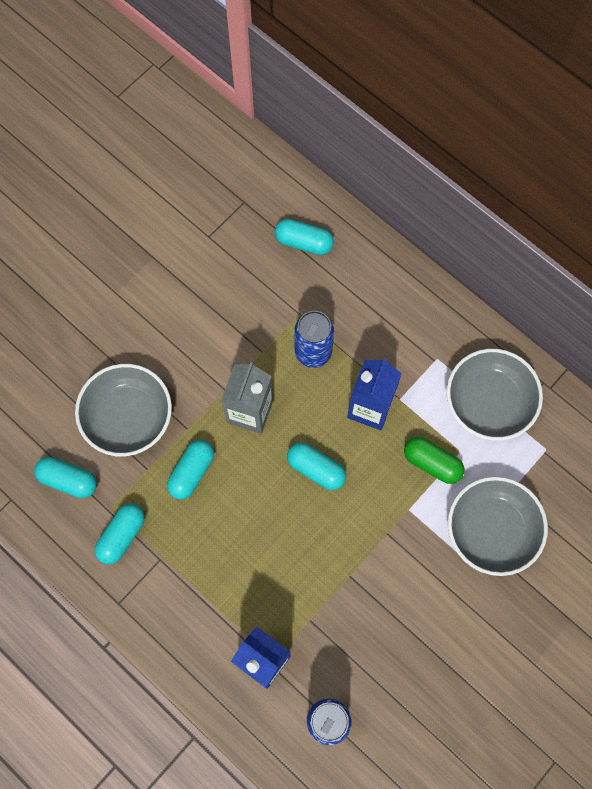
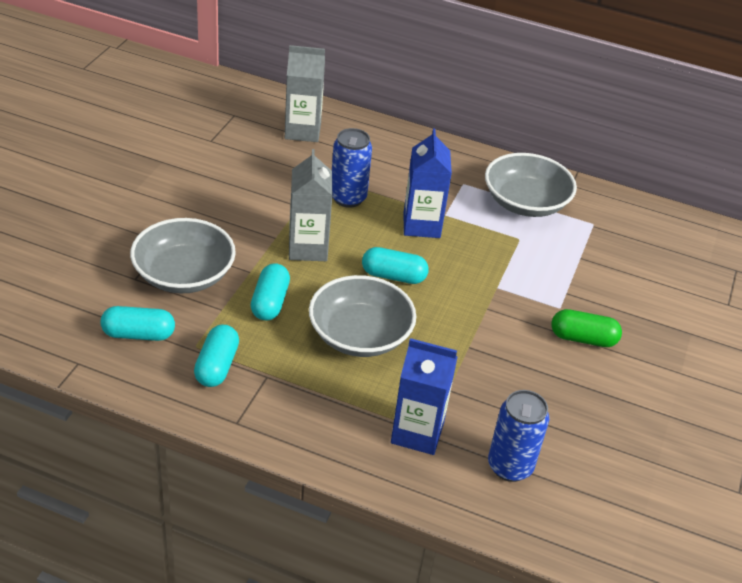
camera: 25 degrees left, 30 degrees down
(304, 242) = (302, 131): turquoise capsule -> grey carton
(432, 463) = (499, 251): green capsule -> green capsule (583, 339)
(492, 530) = (581, 286): grey bowl -> grey bowl (360, 335)

